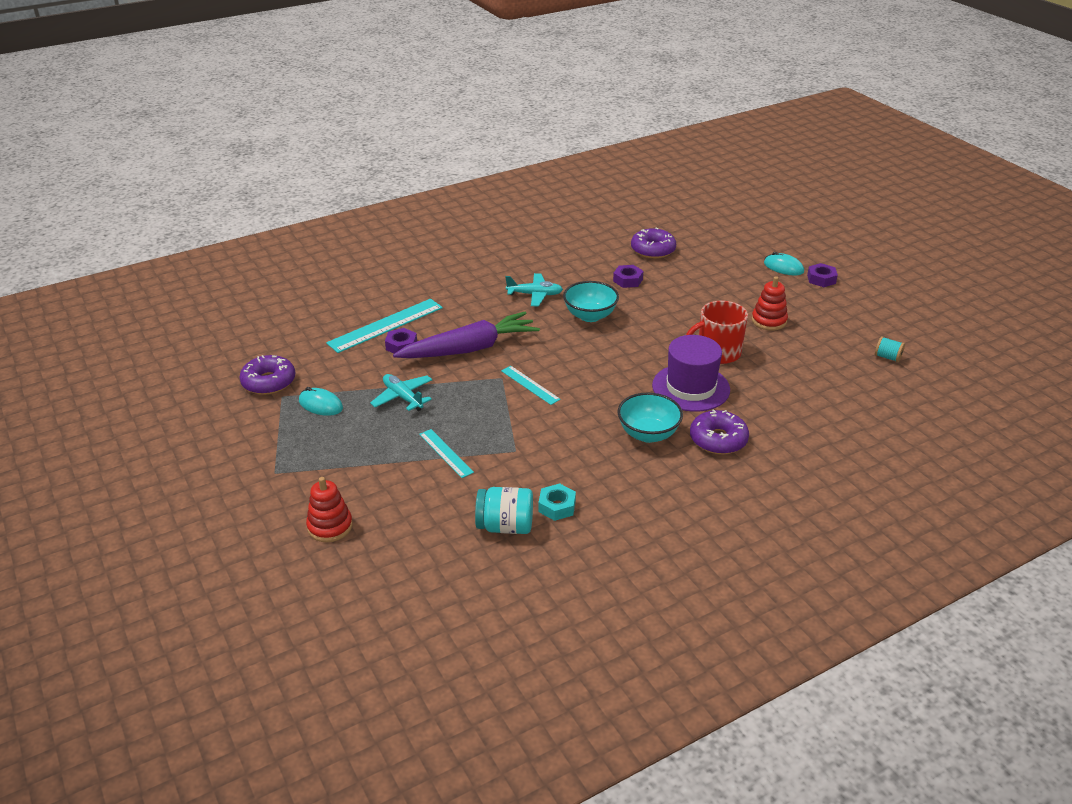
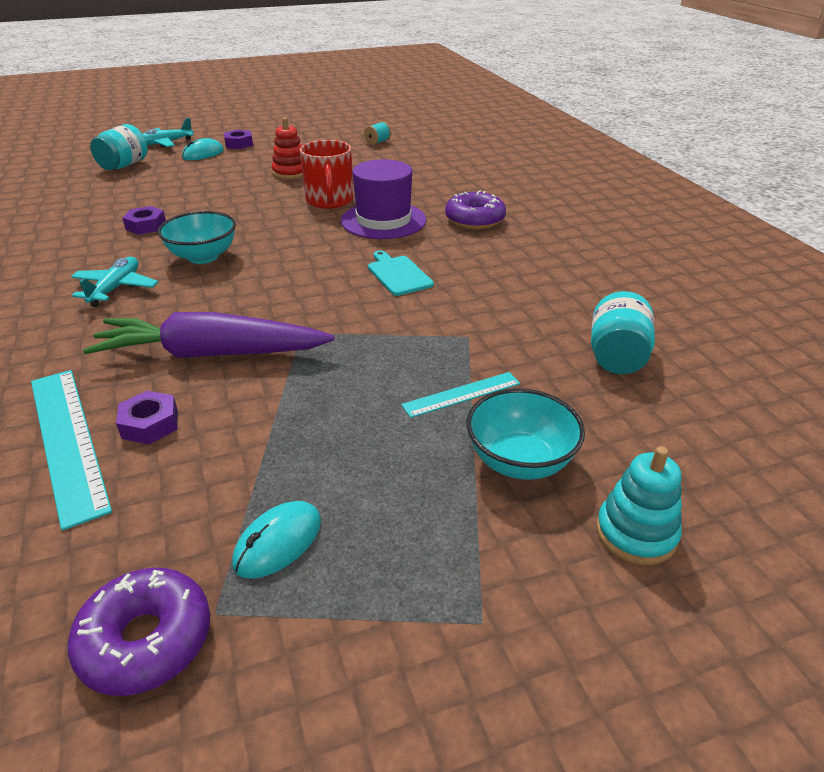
camera: 80 degrees left, 0 degrees up
(330, 526) = (636, 533): red stacking toy -> turquoise stacking toy
(403, 397) = (304, 430): turquoise plane -> turquoise plane (165, 143)
(469, 349) = (211, 354): purple carrot -> purple carrot turned 75 degrees counterclockwise
(530, 385) = (330, 312): turquoise ruler -> none
(557, 506) = (578, 317): turquoise nut -> none
(595, 408) = (398, 274): none -> turquoise cutting board
(648, 434) = (456, 251): turquoise bowl -> turquoise bowl (520, 461)
(653, 250) = (95, 205): purple donut -> none
(733, 239) = (124, 165): none -> turquoise jar

